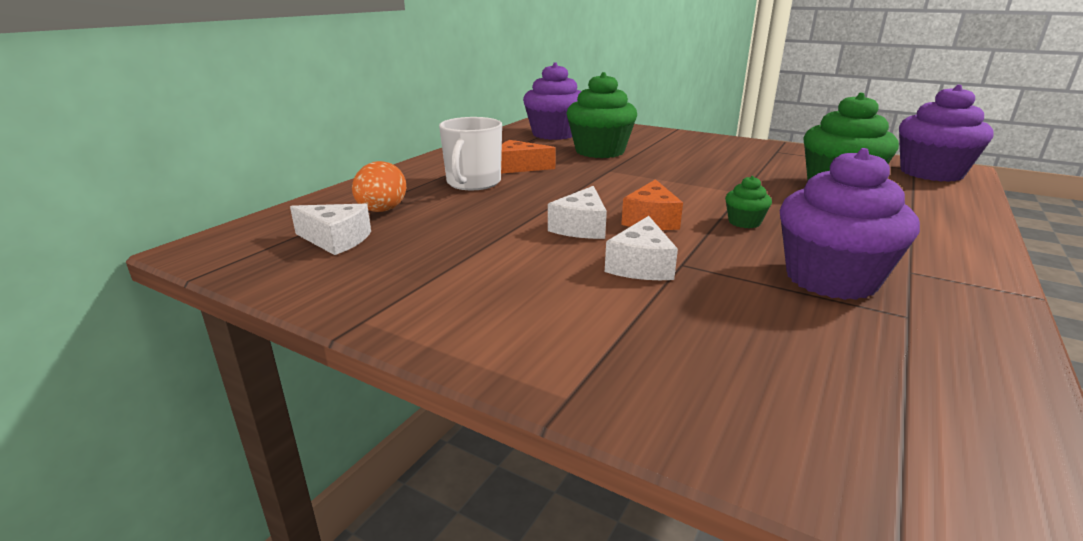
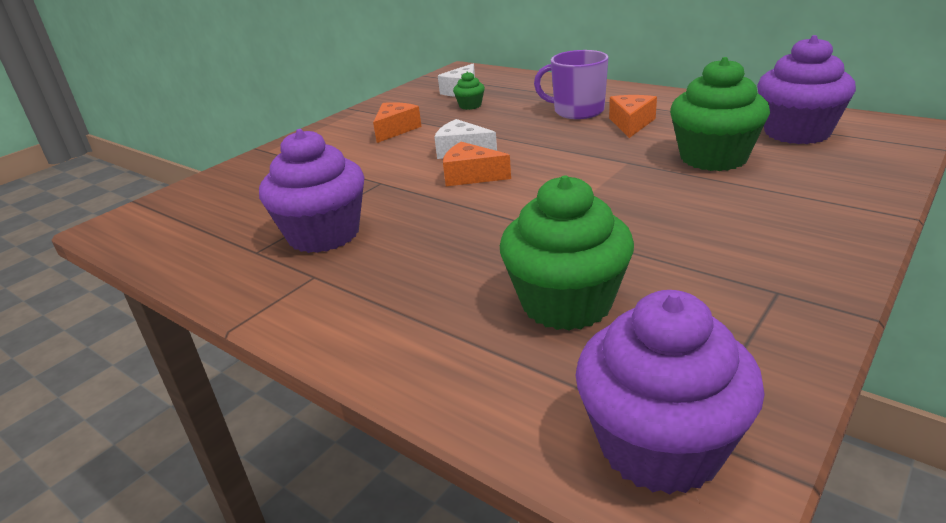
camera: 100 degrees right, 5 degrees up
(382, 211) = (512, 93): orange egg -> none
(473, 183) = (577, 111): white mug -> purple mug
(492, 273) = (395, 130): none -> orange cheese
(641, 265) = (384, 169): white cheese -> none
(744, 222) = (453, 216): green cupcake -> green cupcake (470, 106)

